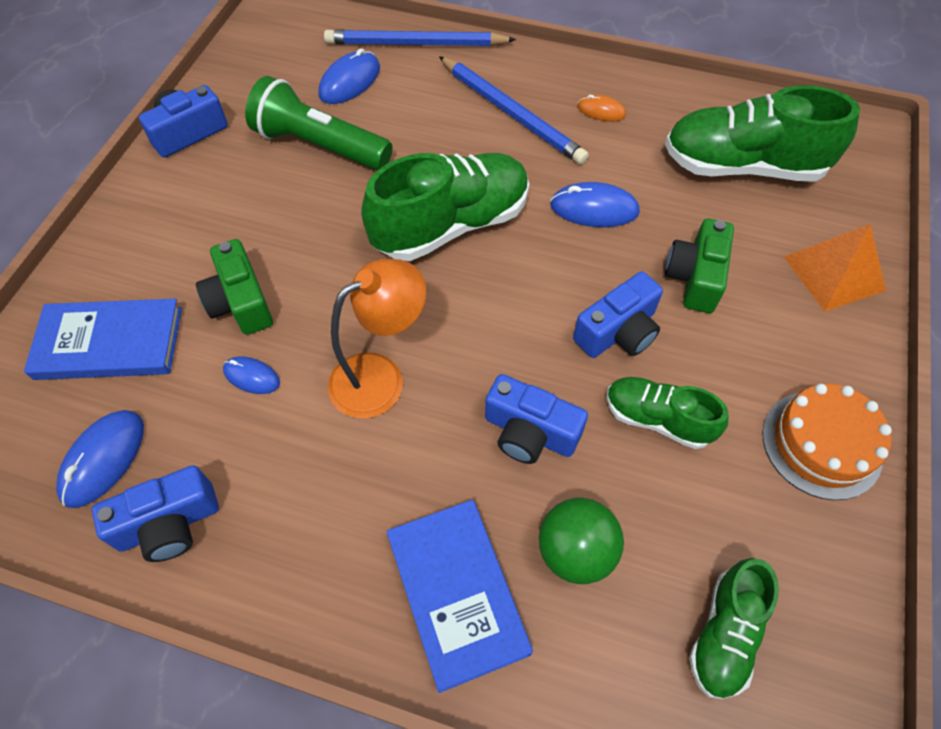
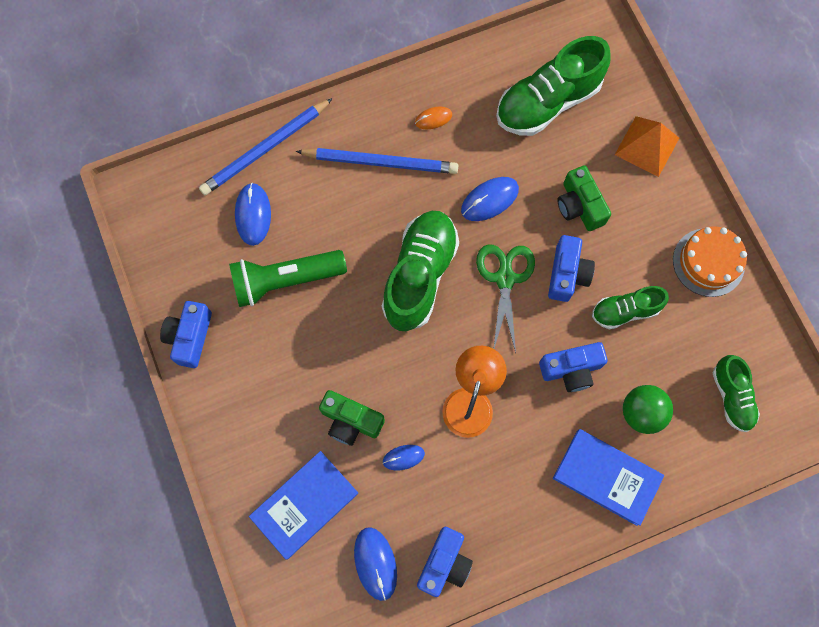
camera: 40 degrees left, 15 degrees up
(541, 288) = (505, 278): none -> green scissors

